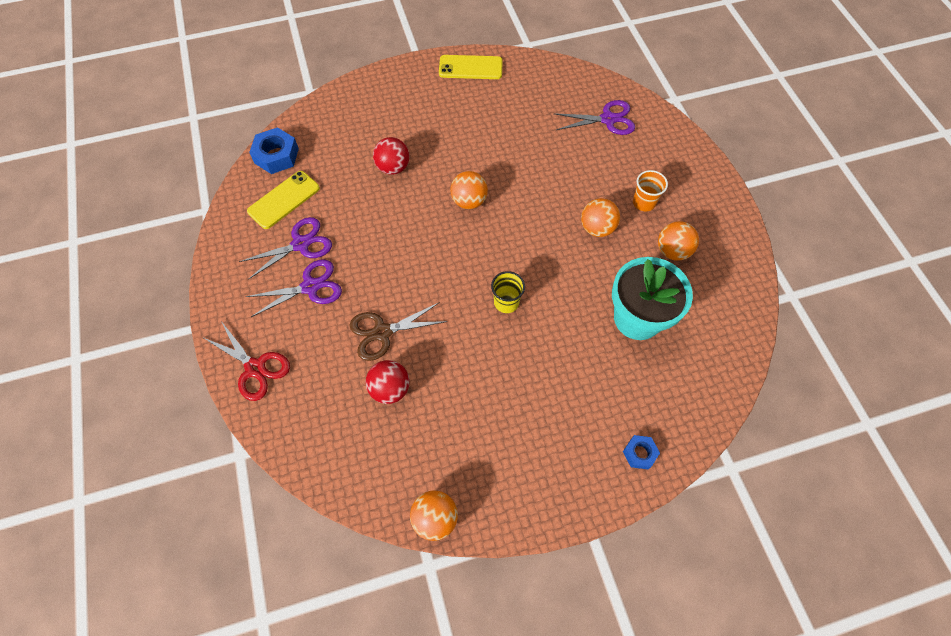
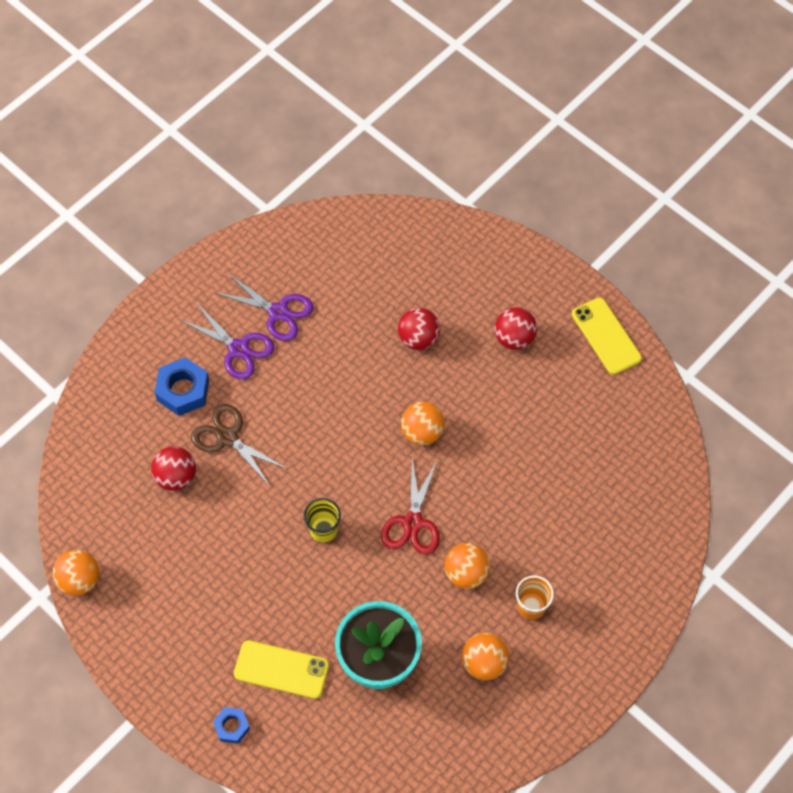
camera: 60 degrees right, 0 degrees up
(255, 368) = (134, 356): red scissors -> red scissors (412, 523)
(276, 156) = (364, 226): blue nut -> blue nut (183, 390)
(284, 200) = (318, 266): yellow phone -> yellow phone (281, 670)
(435, 115) = (514, 338): none -> red ball
(608, 119) = (627, 516): purple scissors -> none

